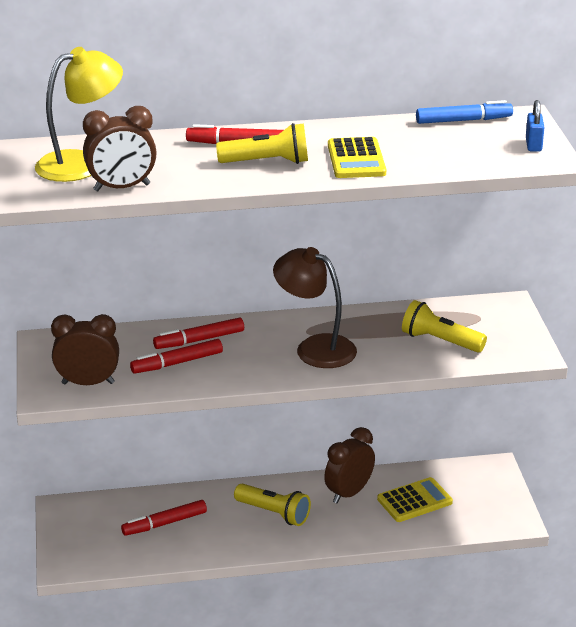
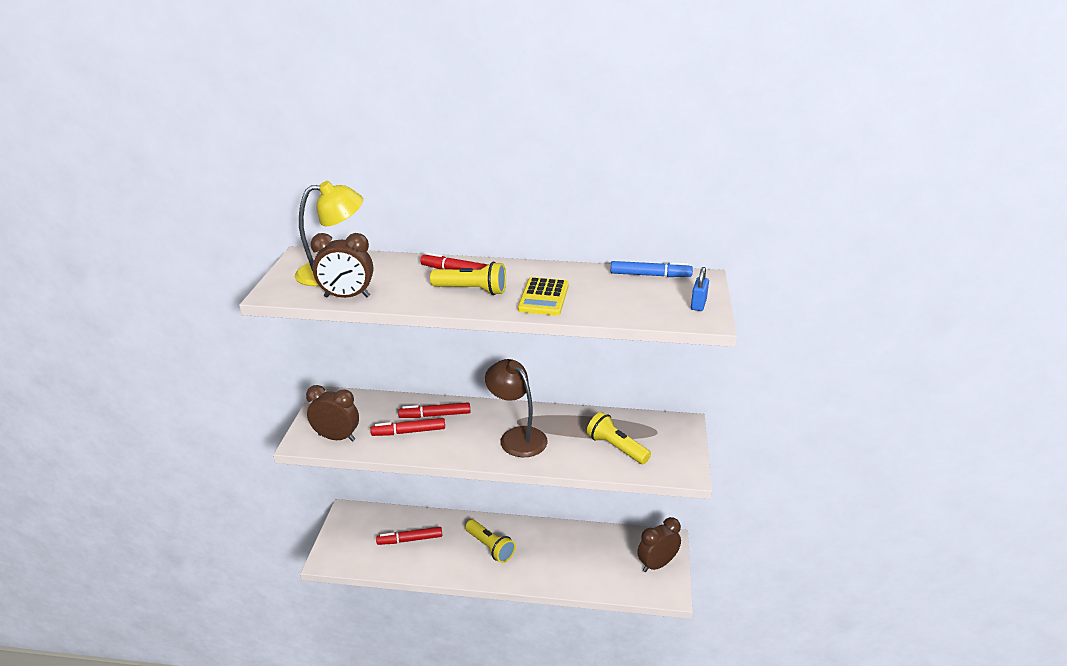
camera: 15 degrees right, 0 degrees up
(349, 493) = (551, 541): brown clock -> brown clock (657, 564)
(414, 501) = (598, 558): yellow calculator -> none

